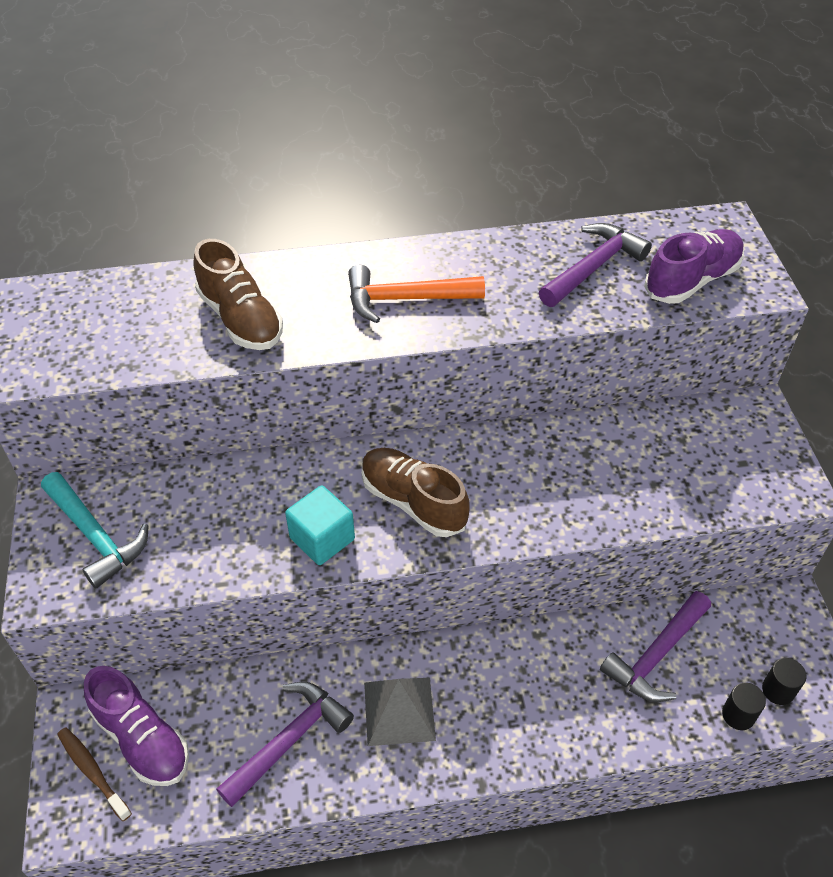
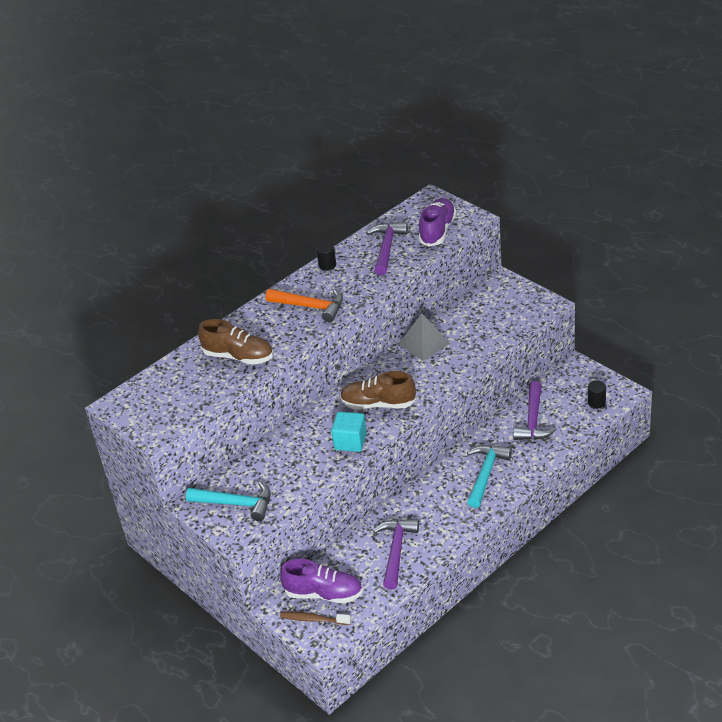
camera: 30 degrees left, 10 degrees down
(399, 711) = (436, 509): grey pyramid -> grey pyramid (424, 343)
(405, 299) = (311, 307): orange hammer -> orange hammer turned 120 degrees counterclockwise
(515, 700) = (486, 474): none -> turquoise hammer
(738, 715) = (587, 421): black cylinder -> black cylinder (327, 265)

